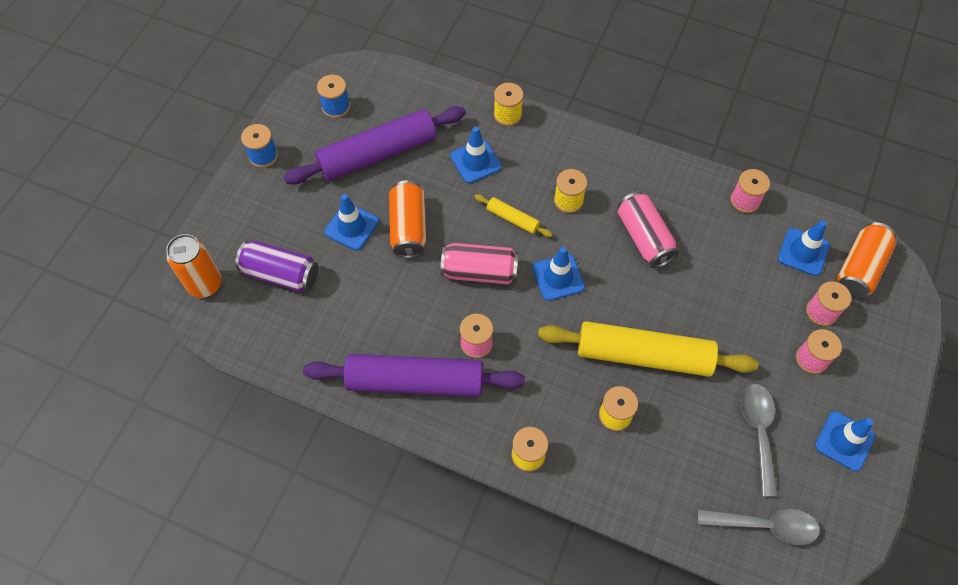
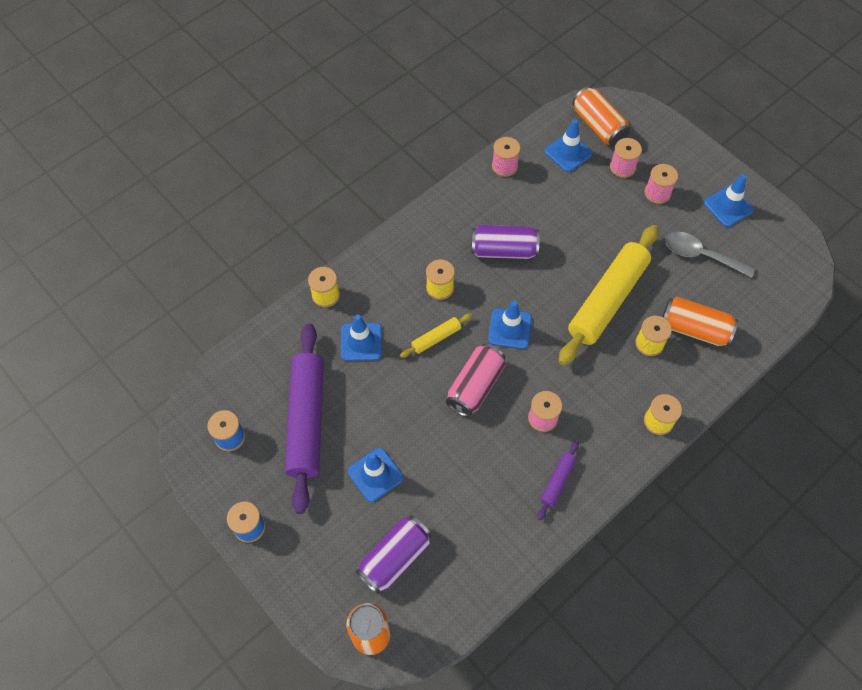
camera: 65 degrees left, 0 degrees up
(408, 227) = (401, 426): orange can -> orange can (694, 329)
(415, 381) = (557, 481): purple rolling pin -> purple rolling pin, size x0.44
(644, 238) = (503, 250): pink can -> purple can
(765, 525) = (772, 287): grey spoon -> none

